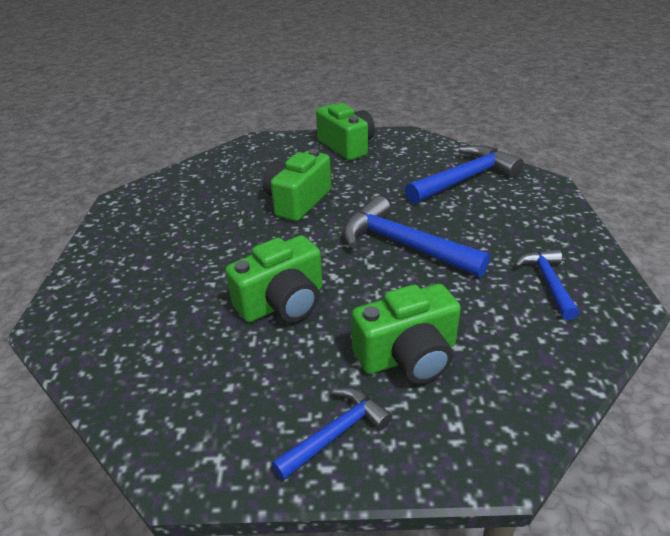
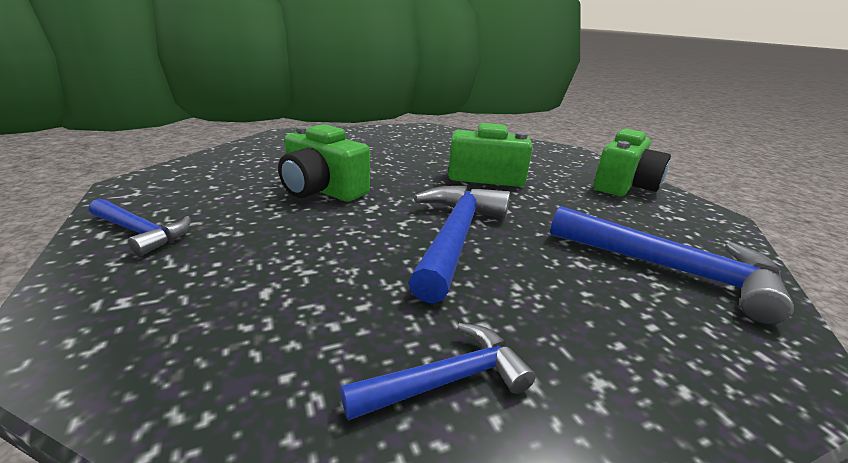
camera: 65 degrees right, 10 degrees down
(408, 356) = (247, 259): green camera -> none

